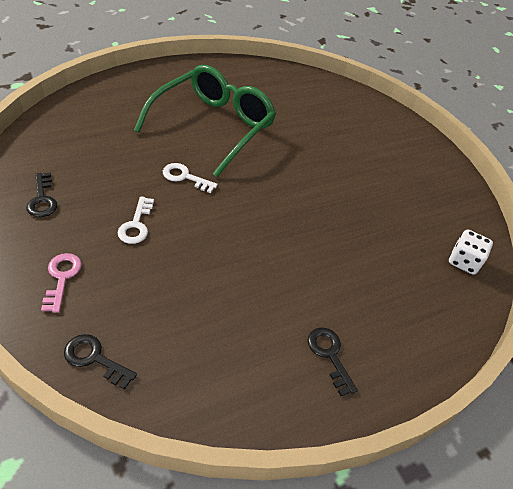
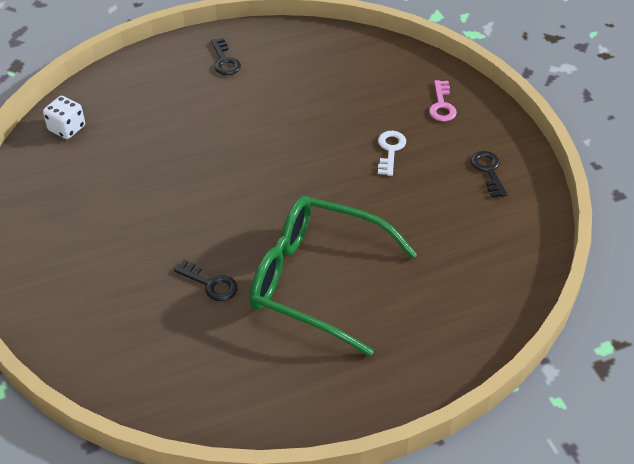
camera: 170 degrees left, 0 degrees up
(95, 359) = (399, 57): black key -> black key (210, 284)
(185, 177) = (347, 203): white key -> none
(213, 126) = (316, 280): green glasses -> green glasses turned 75 degrees clockwise

